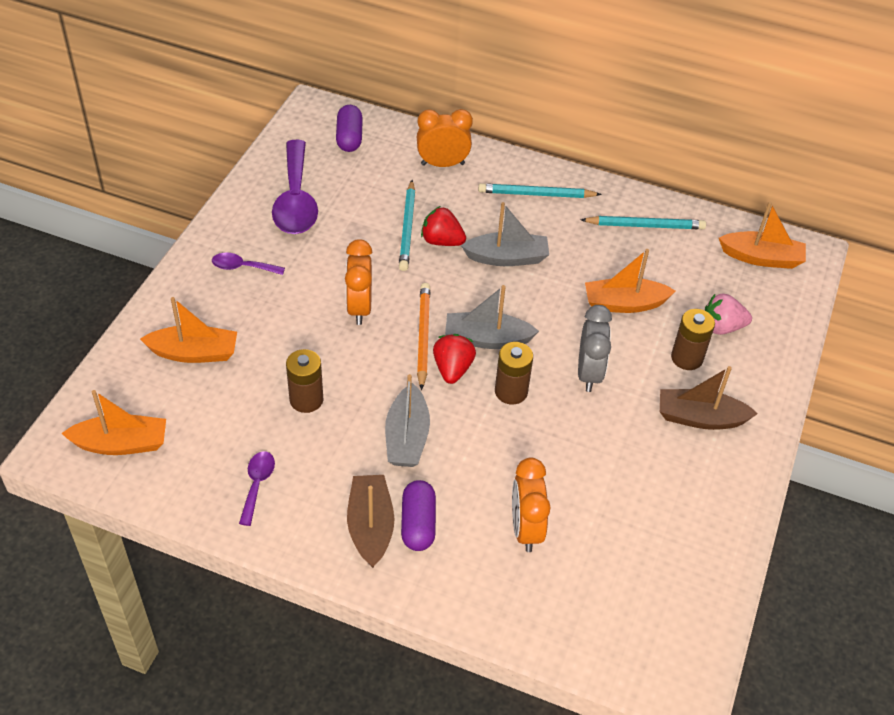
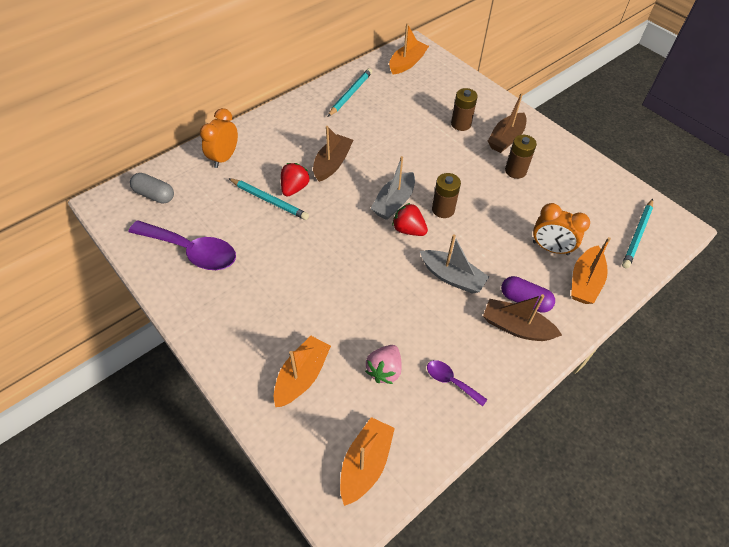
camera: 60 degrees left, 5 degrees up
(242, 267) = (235, 311): purple spoon -> none
(306, 400) = (389, 321): brown battery -> brown battery (515, 171)
(349, 138) = (154, 195): purple capsule -> grey capsule
(359, 308) = (324, 256): orange clock -> none
(423, 336) = (371, 233): orange pencil -> none
(442, 241) = (294, 188): red strawberry -> red strawberry turned 150 degrees clockwise
(507, 258) = (332, 163): grey boat -> brown boat
(536, 194) = (288, 127): turquoise pencil -> turquoise pencil (637, 235)
(589, 373) = (449, 168): grey clock -> none
(624, 304) = (405, 130): orange boat -> orange boat (584, 282)
(722, 327) = (447, 100): pink strawberry -> pink strawberry (384, 370)

